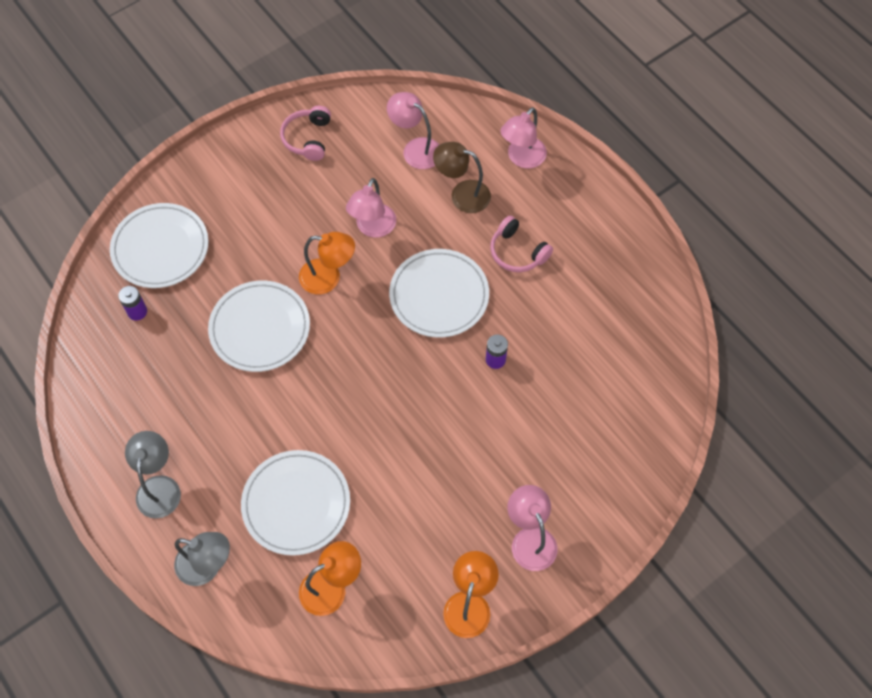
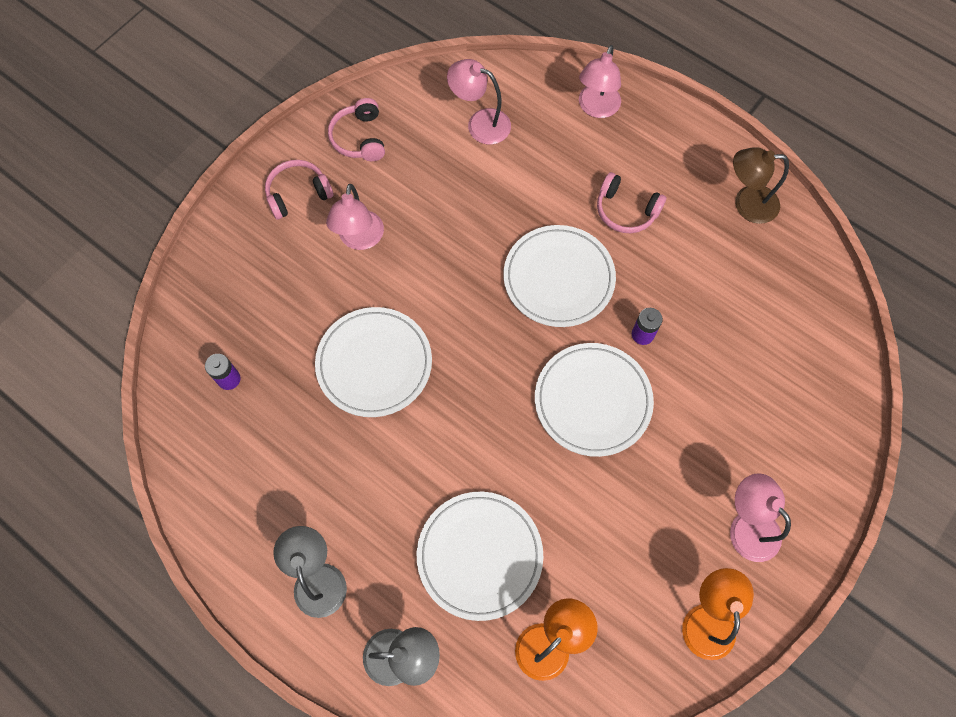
camera: 15 degrees left, 5 degrees up
(160, 248) = (233, 299): white plate -> white plate (592, 401)
(241, 174) = (298, 194): none -> pink headphones
(328, 278) = (432, 288): orange lamp -> none
(373, 228) = (462, 221): pink lamp -> pink lamp (360, 239)
(462, 194) = (546, 161): brown lamp -> brown lamp (746, 204)

